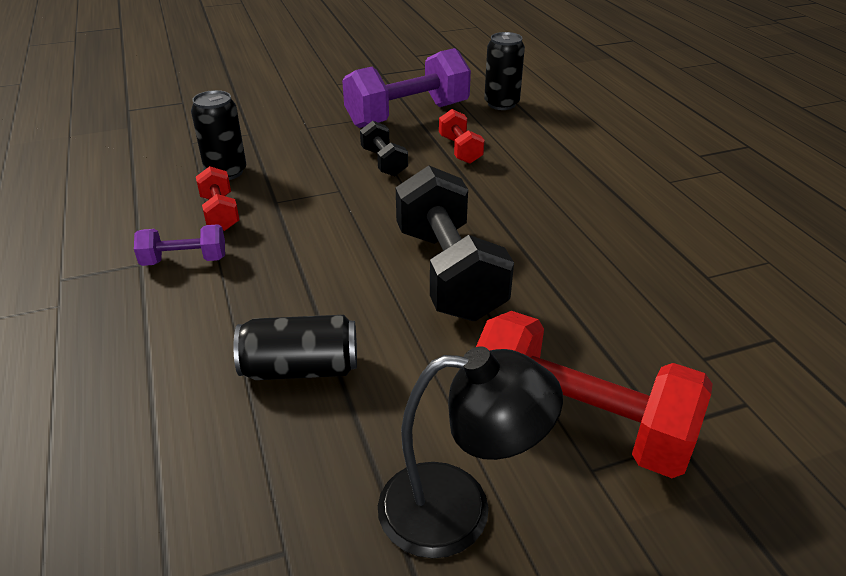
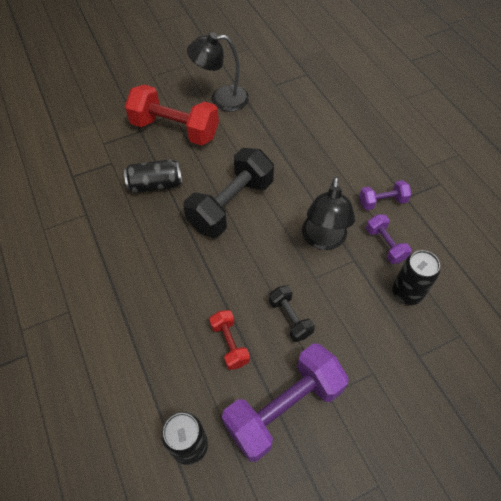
camera: 175 degrees right, 20 degrees up
(220, 213) = (385, 245): red dumbbell -> purple dumbbell
(300, 368) = (292, 143): black can -> black can (155, 185)
(309, 223) = (323, 240): none -> black lamp
(449, 273) = (231, 205): black dumbbell -> black dumbbell turned 60 degrees clockwise

